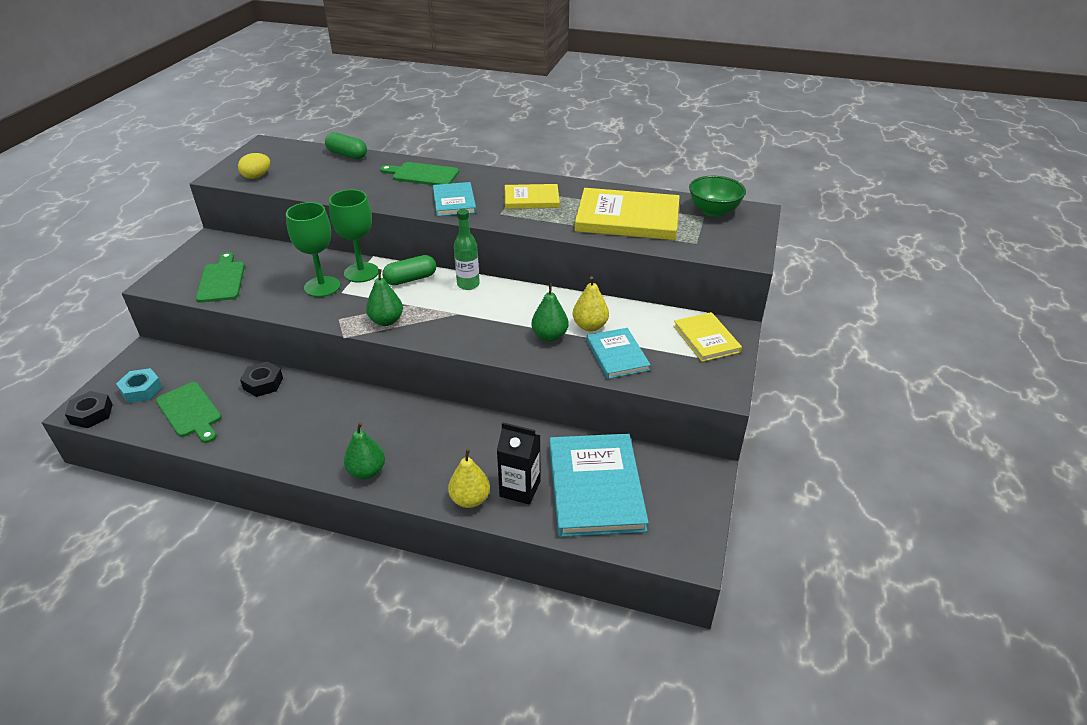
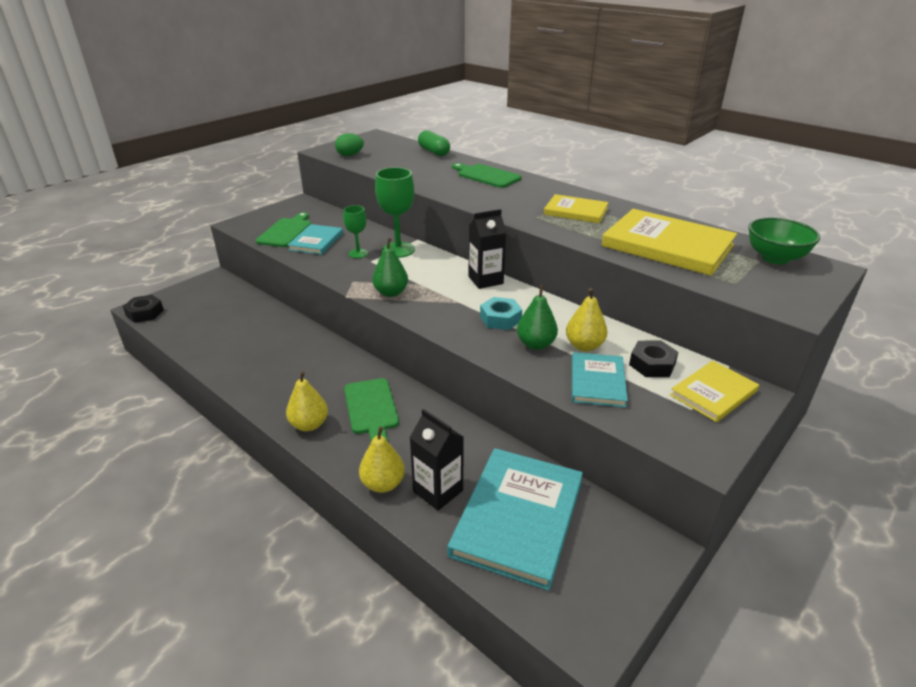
camera: 25 degrees right, 5 degrees down
(141, 390) = (190, 305): turquoise nut -> turquoise nut (500, 319)
(190, 411) = (211, 331): green cutting board -> green cutting board (371, 408)
(257, 176) = (350, 155): yellow egg -> green egg
(263, 383) = (279, 325): black nut -> black nut (652, 364)
(322, 287) = (358, 253): green goblet -> green goblet, size x0.59
(367, 471) = (309, 425): green pear -> yellow pear
(410, 279) = (436, 264): green capsule -> none
(454, 201) = (499, 200): turquoise book -> turquoise book (316, 241)
(468, 284) = (485, 280): green bottle -> black carton
(706, 339) = (713, 393): yellow book -> yellow book turned 45 degrees clockwise

